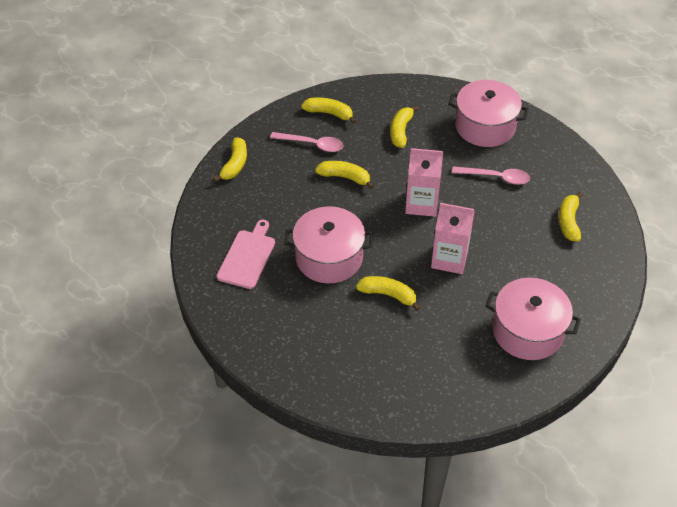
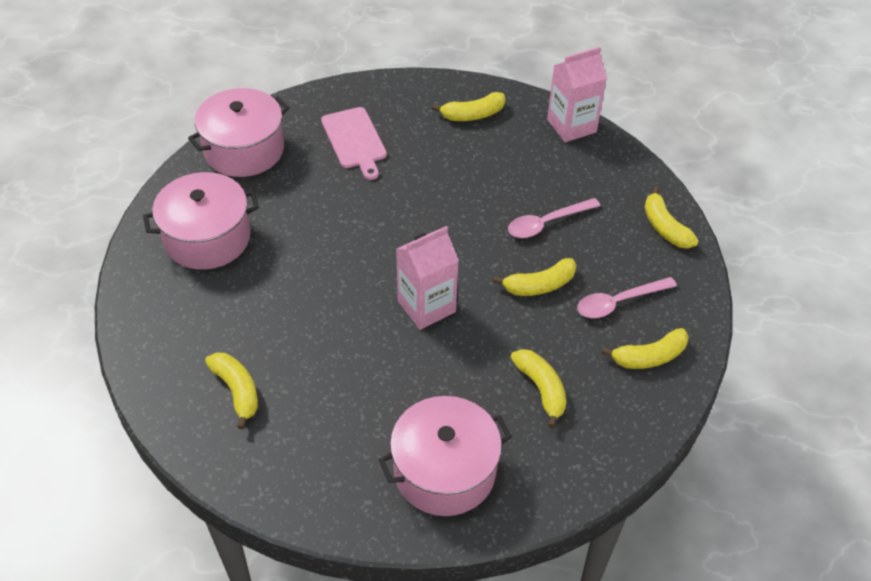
camera: 140 degrees right, 0 degrees up
(247, 257) = (537, 151): pink cutting board -> pink cutting board (354, 140)
(329, 257) = (463, 194): pink pot -> pink pot (244, 150)
(388, 295) = (372, 194): yellow banana -> yellow banana (472, 115)
(449, 259) = (342, 263): pink carton -> pink carton (571, 126)
(496, 177) = (369, 397): pink spoon -> pink spoon (546, 223)

